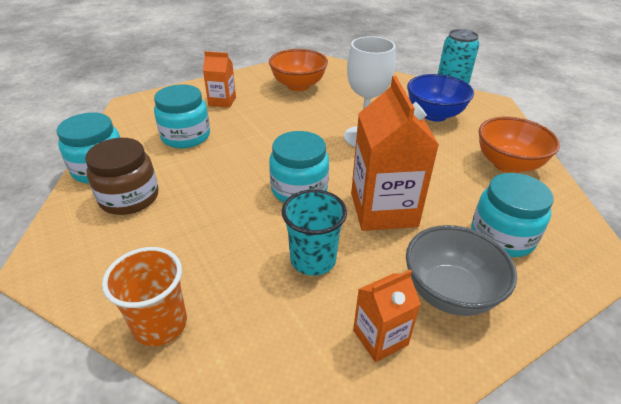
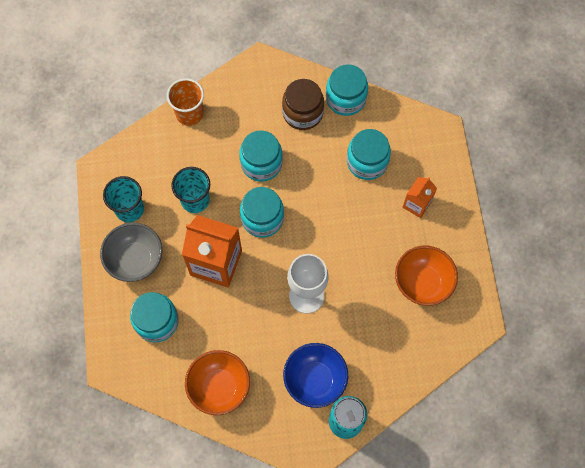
camera: 115 degrees right, 30 degrees up
(222, 212) = (261, 163): none -> turquoise jar
(380, 337) = (129, 209): orange carton -> turquoise cup

